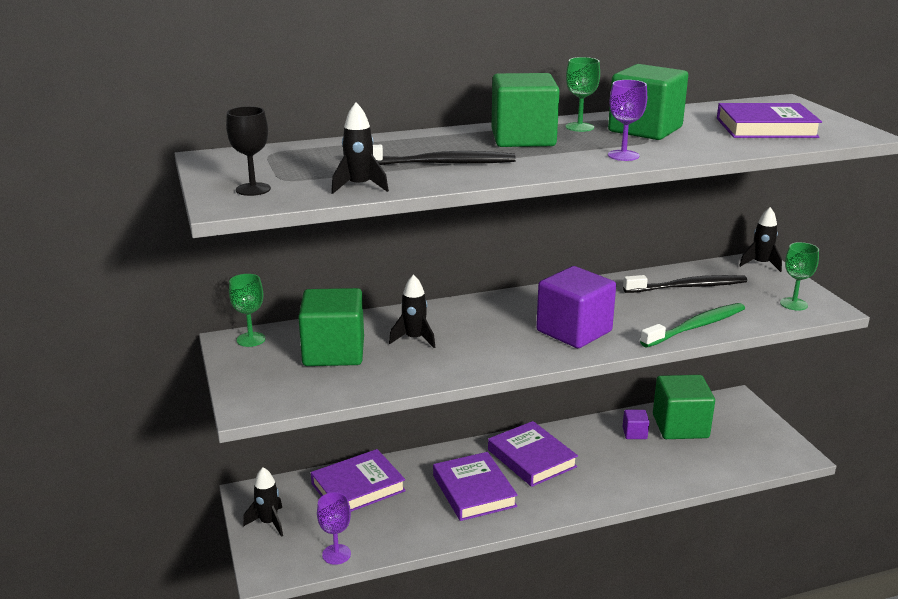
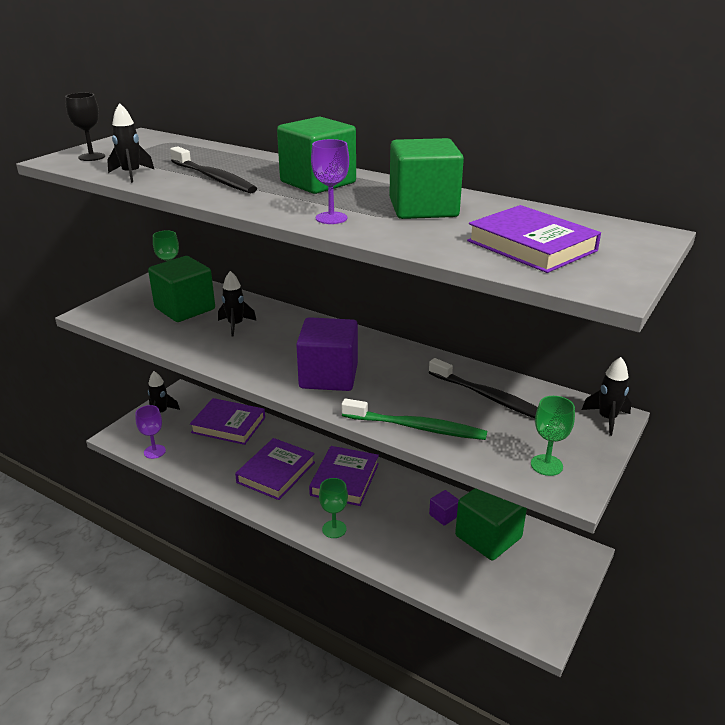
camera: 50 degrees right, 5 degrees up
(579, 127) = (384, 189): green goblet -> green goblet (334, 529)

